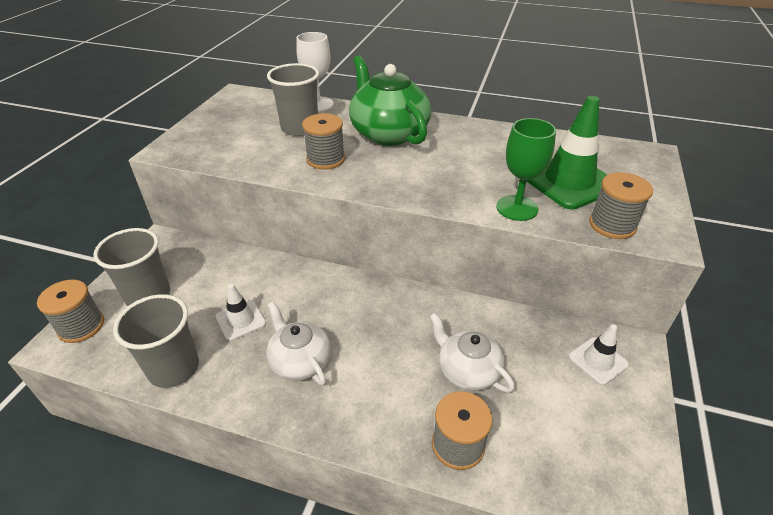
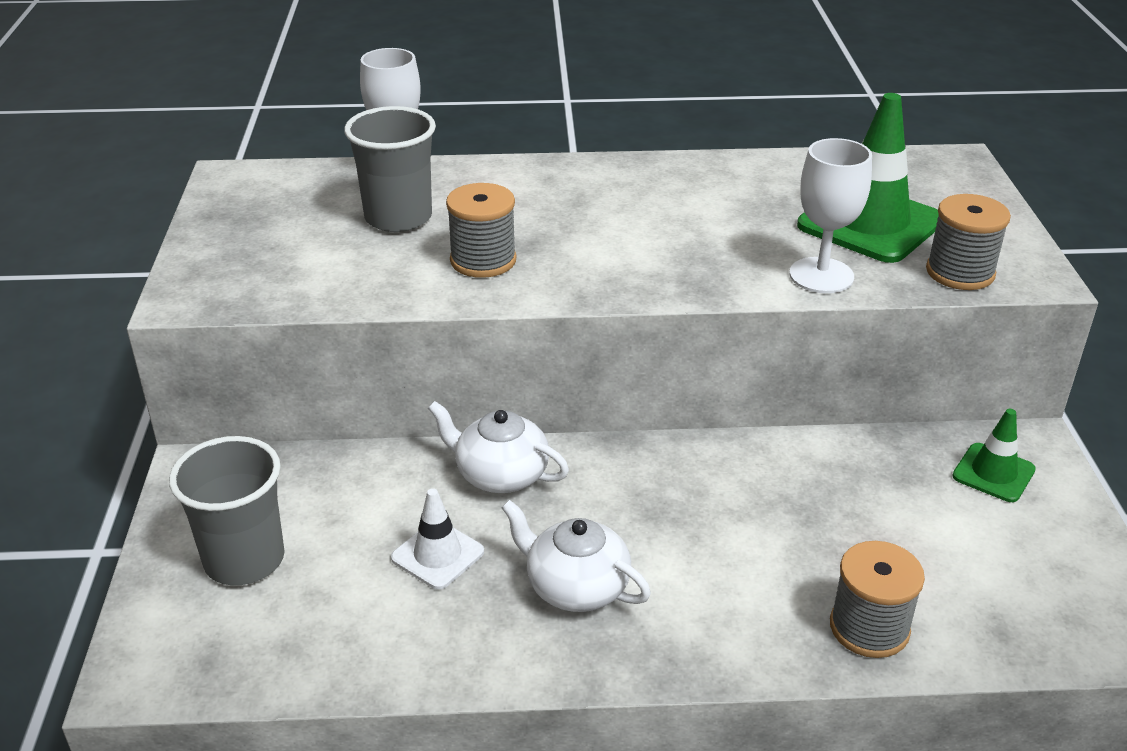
camera: 20 degrees left, 5 degrees down
(81, 326) = (158, 637): grey spool -> none
(174, 368) = (377, 652): grey cup -> none
(388, 133) = (554, 200): green teapot -> none
(467, 370) = (828, 532): white teapot -> white teapot (500, 474)
(517, 208) = (821, 275): green goblet -> white goblet
(597, 361) = (993, 473): white traffic cone -> green traffic cone

